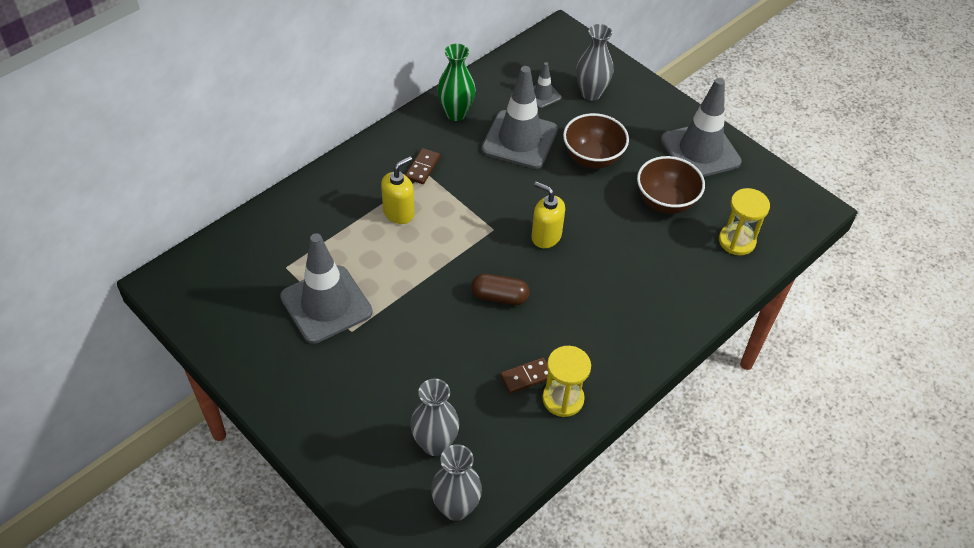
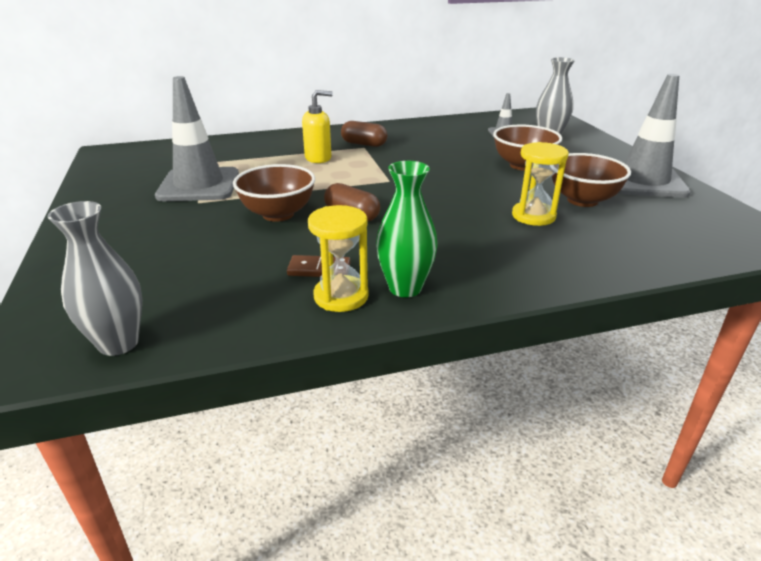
camera: 30 degrees right, 20 degrees down
(422, 167) = (364, 144): brown domino -> brown capsule
(435, 444) = (168, 287): grey vase -> none
(438, 320) = (278, 214): none -> brown bowl
(456, 113) = (419, 128): green vase -> green vase (405, 288)
(519, 140) = (461, 147): grey traffic cone -> none
(546, 236) = (435, 193): yellow soap dispenser -> none
(737, 241) = (656, 240): yellow hourglass -> yellow hourglass (533, 216)

